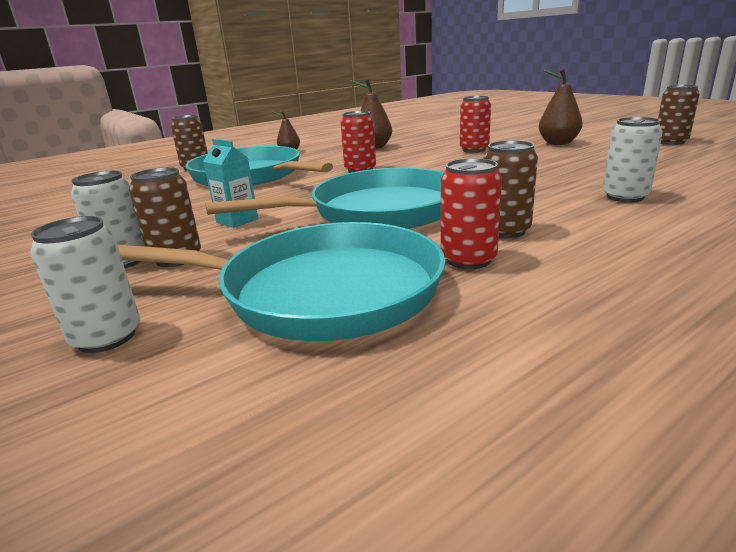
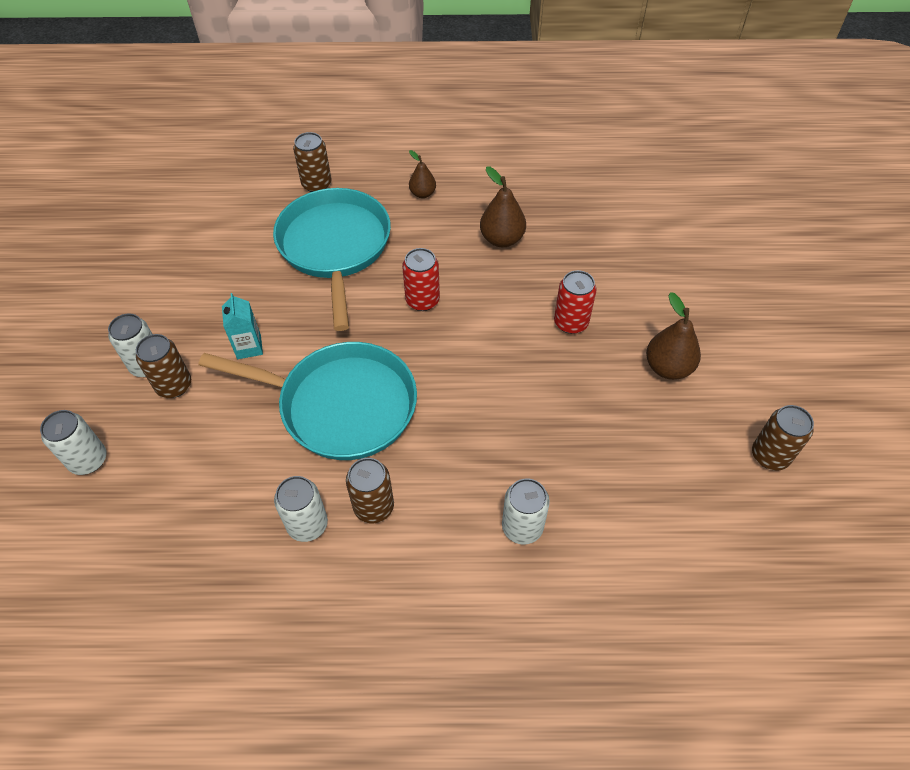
camera: 35 degrees right, 30 degrees up
(319, 291) = (204, 493): turquoise pan -> none
(468, 260) = (307, 524): red can -> white can

